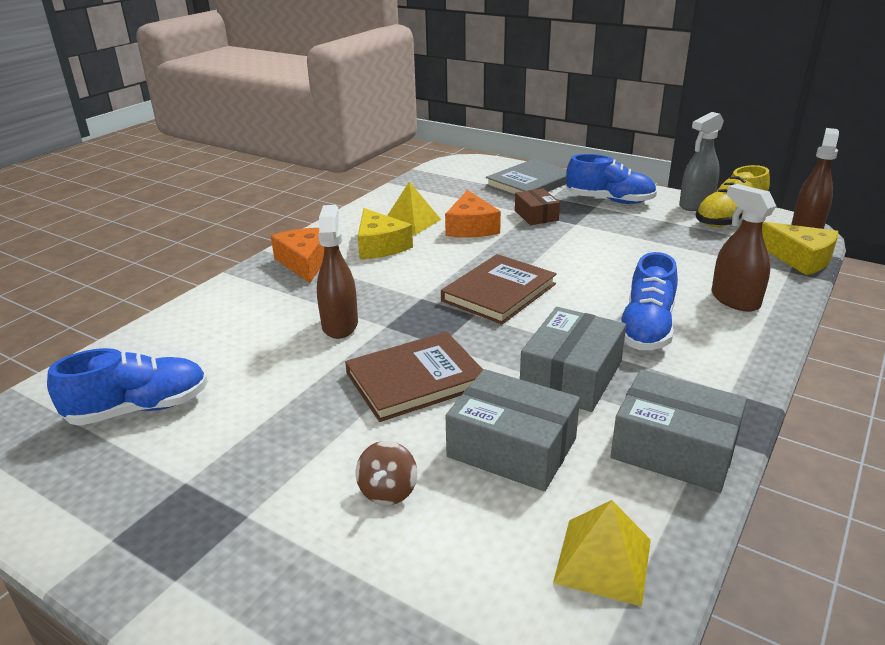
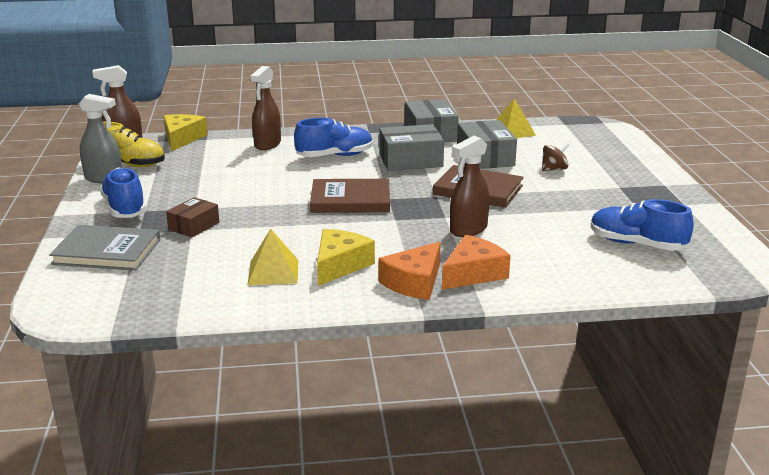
camera: 130 degrees left, 5 degrees down
(471, 227) = (252, 243): orange cheese -> orange cheese (473, 273)

